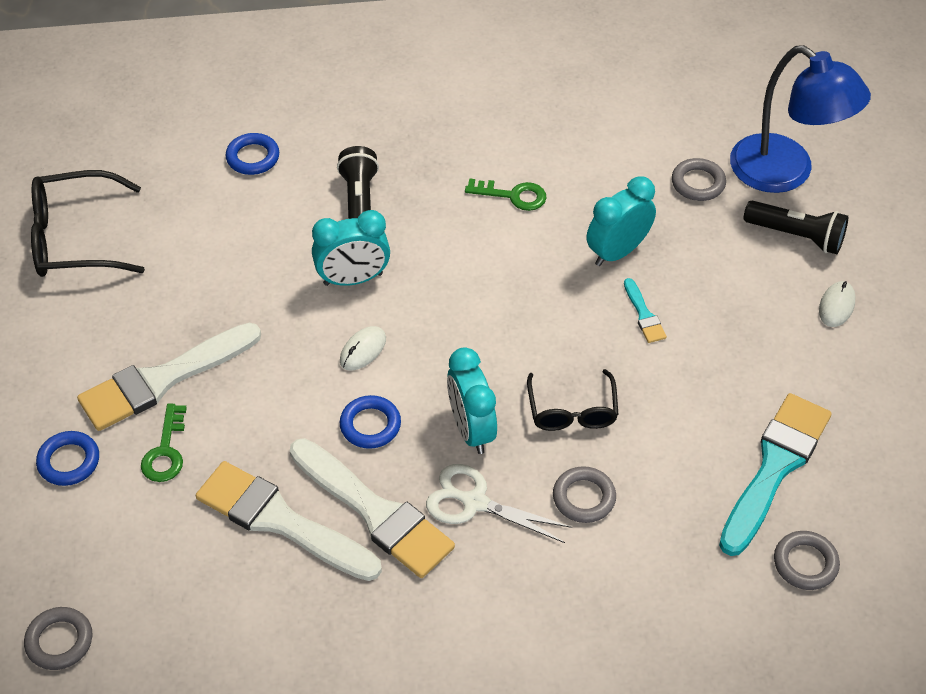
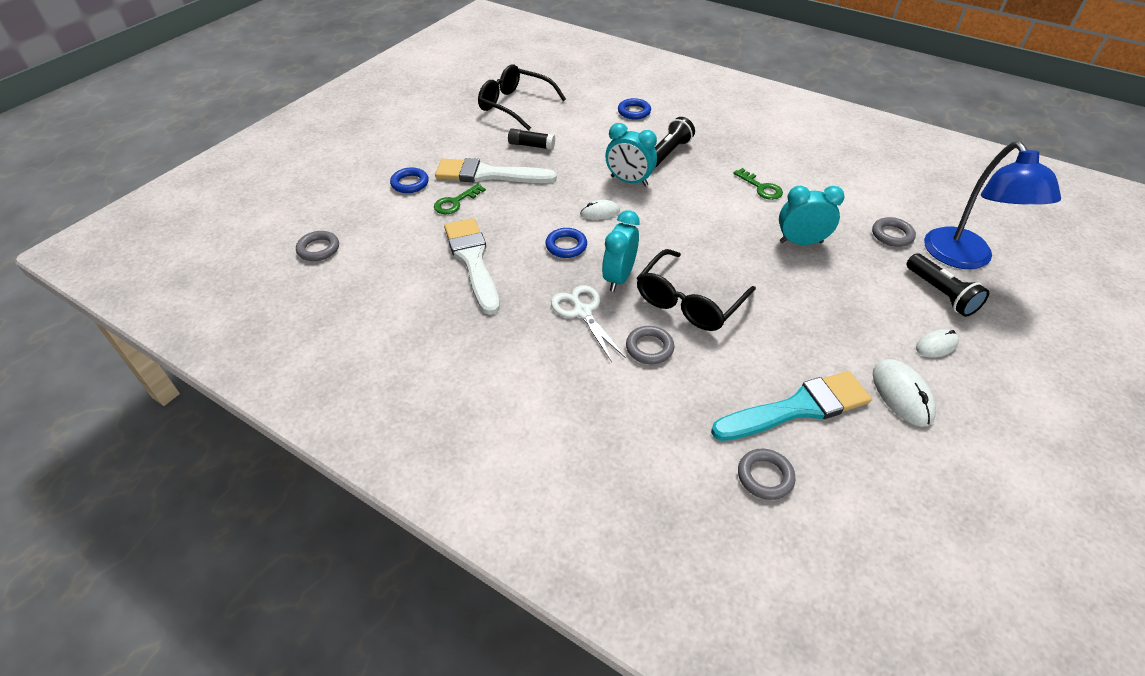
camera: 40 degrees right, 5 degrees down
(171, 296) = (531, 145): none -> black glue stick
(375, 512) = (524, 285): white brush -> none
(572, 411) = (689, 302): black glasses -> black glasses, size x1.56
(644, 315) = (786, 280): turquoise brush -> none
(848, 386) = (902, 394): none -> white mouse

